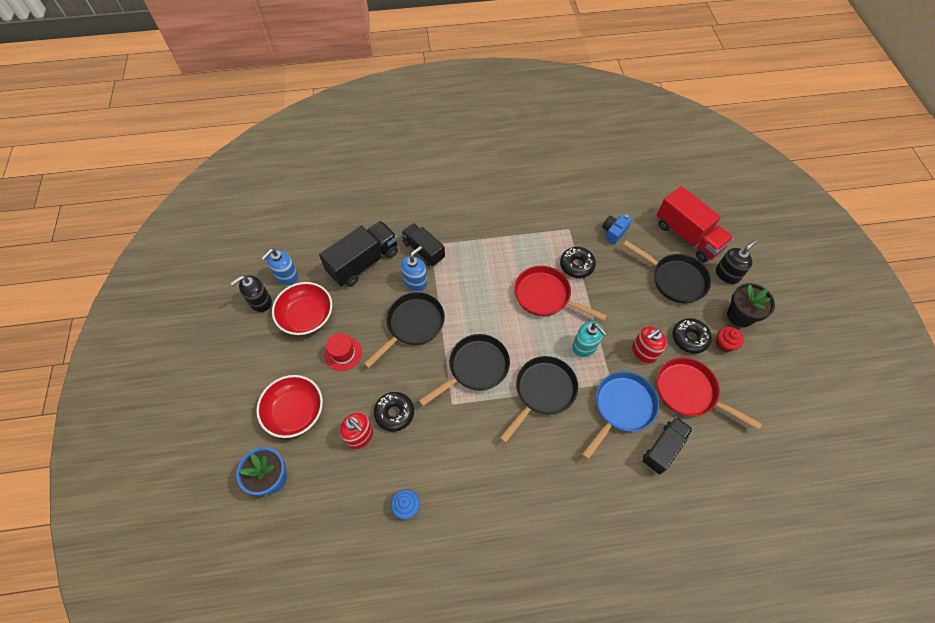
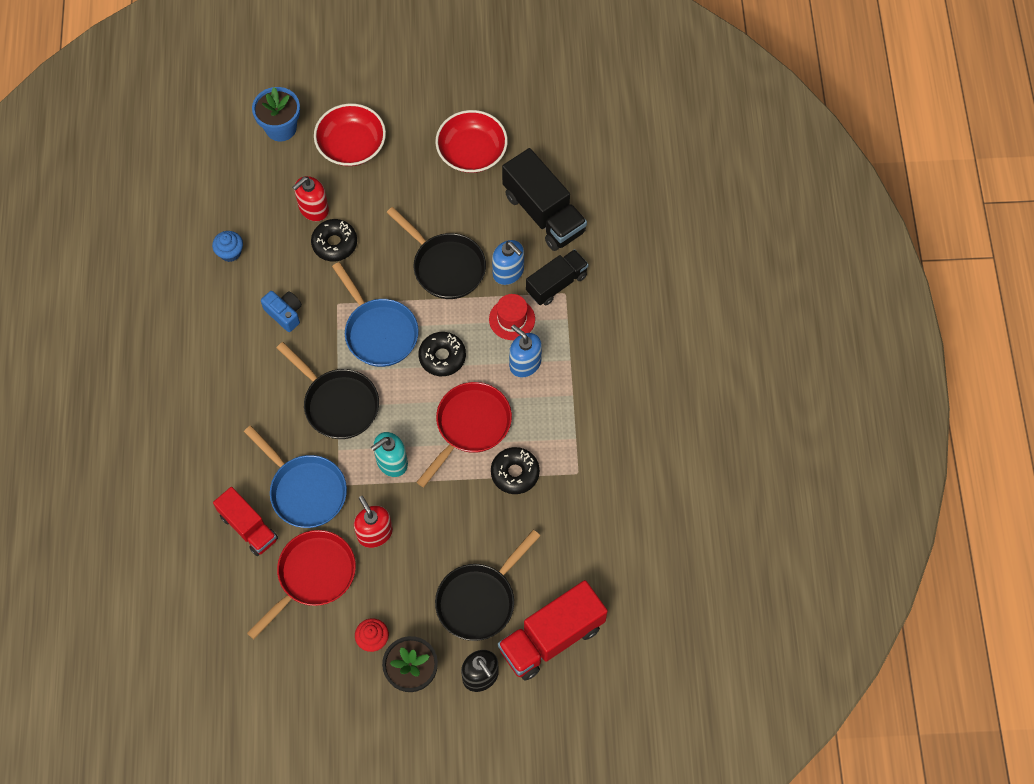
camera: 95 degrees right, 5 degrees up
(260, 302) = (496, 103): black soap dispenser -> none
(287, 276) = (531, 128): blue soap dispenser -> blue soap dispenser (525, 363)
(343, 353) = (416, 191): red hat -> red hat (512, 319)
(475, 368) = (379, 332): black pan -> blue pan
(614, 232) = (567, 534): blue camera -> blue camera (284, 313)
(663, 448) = (248, 527): black truck -> red truck
(689, 338) = (387, 596): black donut -> black donut (442, 357)

